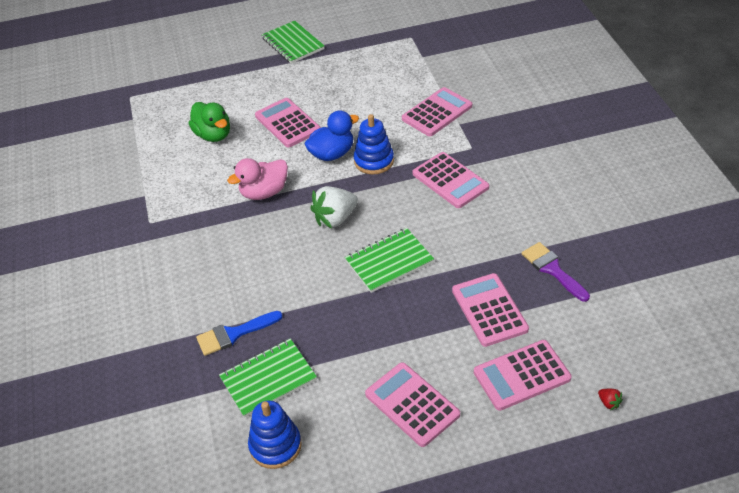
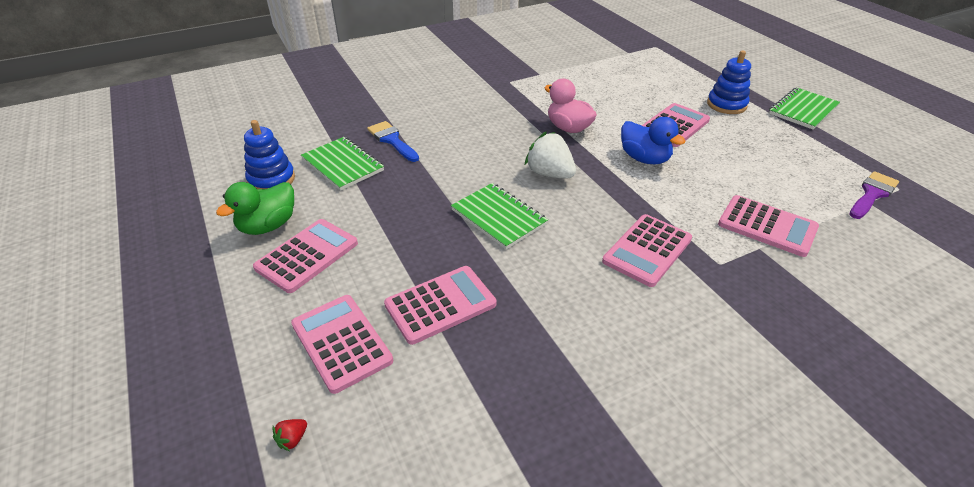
camera: 75 degrees right, 5 degrees down
(213, 135) = (631, 91): green duck -> green duck (268, 226)
(374, 161) = (649, 187): blue stacking toy -> blue stacking toy (726, 105)
(552, 269) = (521, 364): purple brush -> purple brush (872, 194)

